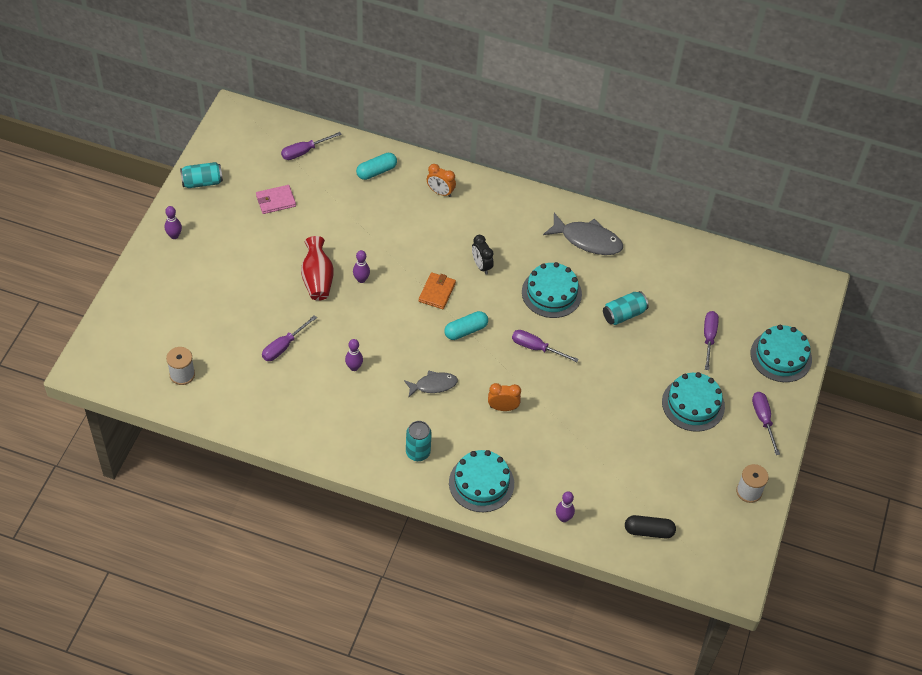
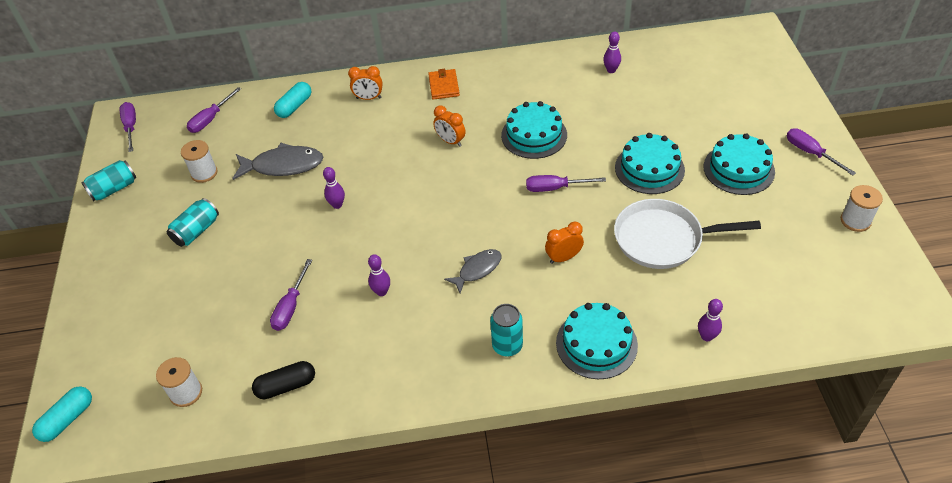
camera: 20 degrees left, 5 degrees down
(174, 236) = (106, 252): purple bowling pin -> purple bowling pin (611, 70)
(275, 201) = (204, 173): pink wallet -> white spool
(317, 279) = (290, 225): red vase -> none
(437, 292) = (422, 182): orange wallet -> orange wallet (443, 86)
(465, 330) = (475, 204): turquoise capsule -> turquoise capsule (67, 419)
(481, 266) = (450, 141): black clock -> orange clock
(587, 240) = (534, 79): grey fish -> grey fish (283, 166)
(588, 430) = (662, 239): none -> white pan
(623, 314) = (614, 123): turquoise can -> turquoise can (196, 231)
(648, 531) = (799, 306): black capsule -> black capsule (286, 386)
(709, 338) = (704, 108): purple screwdriver -> purple screwdriver (131, 127)
(781, 356) = (778, 95): turquoise cake -> turquoise cake (649, 168)

